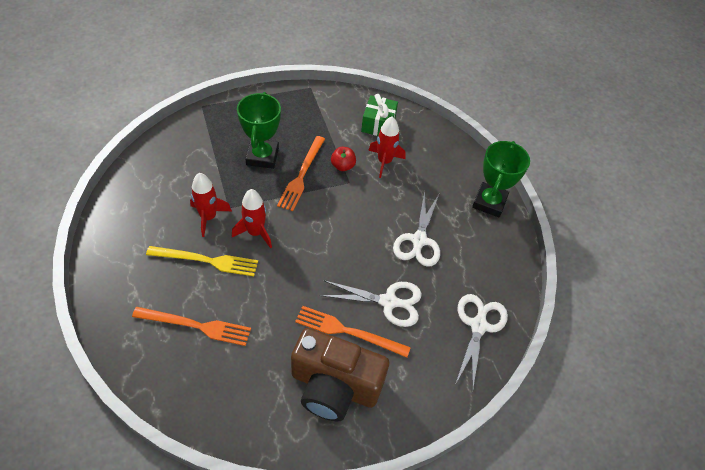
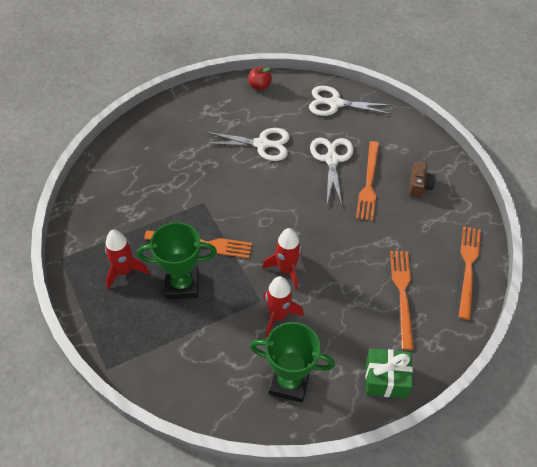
camera: 95 degrees left, 0 degrees up
(207, 261) = (331, 303): yellow fork -> none
(207, 404) = (468, 267): none -> orange fork
(334, 386) = (419, 186): brown camera -> brown camera, size x0.43
(343, 166) = (182, 210): red apple -> red apple (259, 86)
(378, 124) = (116, 187): green gift -> green gift (386, 379)
(384, 162) = (170, 177): red rocket -> red rocket (124, 271)
(489, 202) = (206, 99): green trophy -> green trophy (289, 382)

